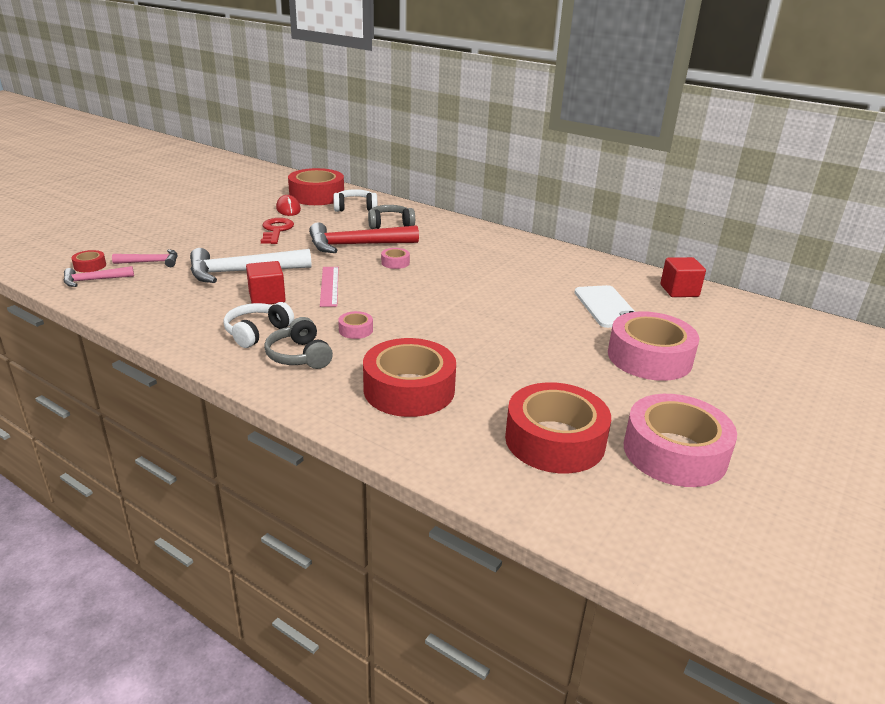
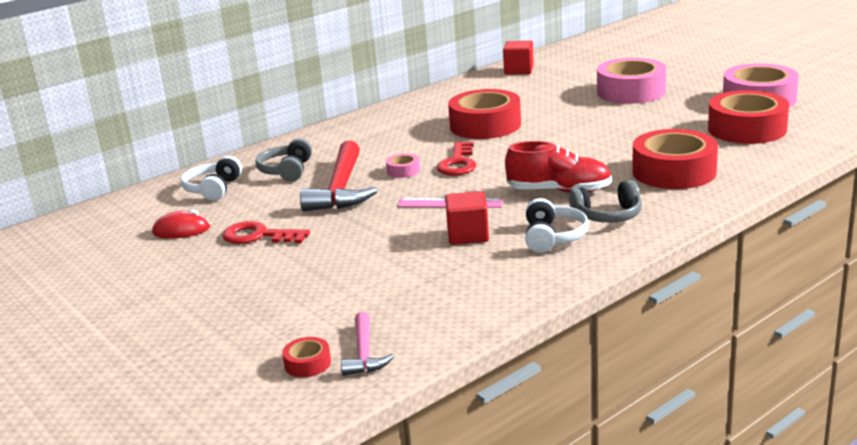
camera: 70 degrees left, 5 degrees down
(151, 262) = (321, 316): pink hammer -> none
(242, 272) = (387, 252): white hammer -> none
(257, 332) = (552, 237): white headphones -> white headphones turned 135 degrees counterclockwise
(317, 196) = (143, 212): red tape -> red tape (485, 125)
(356, 330) = (559, 191): pink tape -> red shoe
(415, 282) = (458, 163): none -> red key
(606, 307) = (541, 95): white phone -> none

